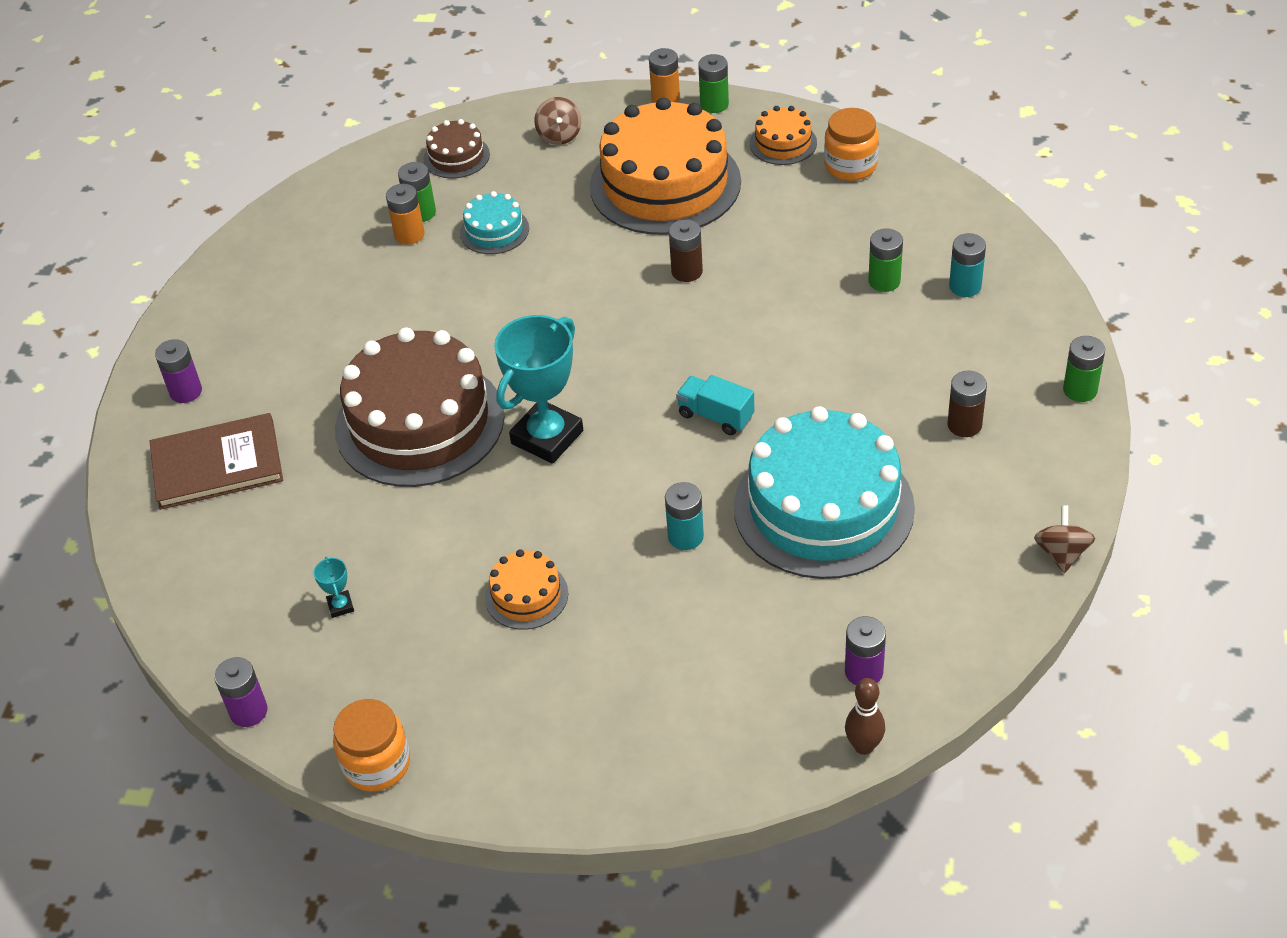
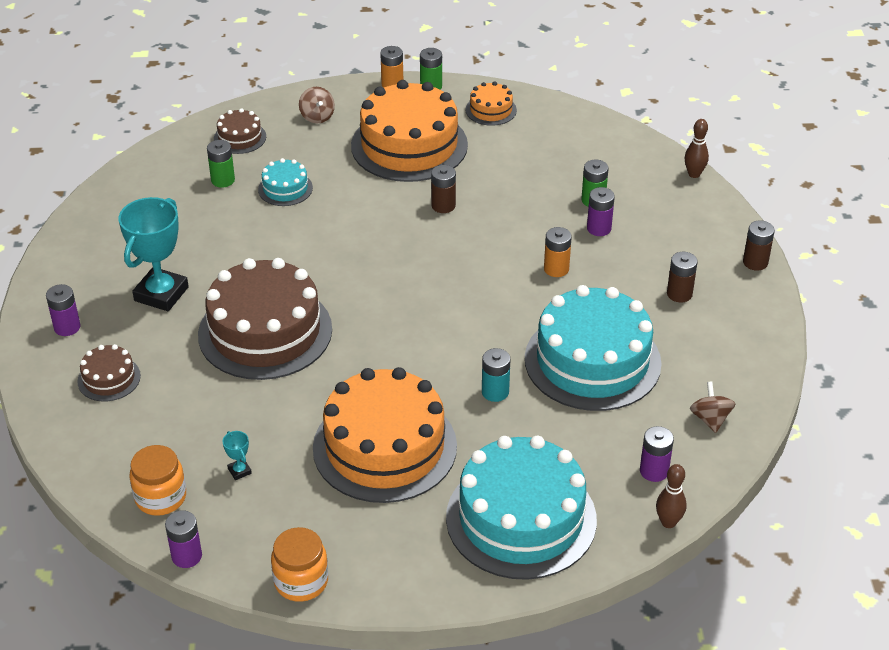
camera: 15 degrees left, 5 degrees down
(217, 465) = (109, 378): brown book -> brown cake
(409, 234) = (218, 197): orange battery -> orange battery (556, 269)
(526, 595) = (385, 447): orange cake -> orange cake, size x2.21
(547, 437) = (369, 333): turquoise trophy -> turquoise trophy (161, 294)
(673, 715) = (521, 518): none -> turquoise cake
(716, 416) = (494, 305): turquoise truck -> none
(850, 166) = (546, 122): orange jar -> orange jar (160, 497)
(881, 322) = (599, 228): none -> purple battery
(965, 286) = (653, 199): turquoise battery -> none
(1029, 256) = (694, 174): none -> brown bowling pin
(1061, 553) = (773, 374): brown spinning top -> brown spinning top (710, 419)
(1080, 390) = (755, 262): green battery -> brown battery

